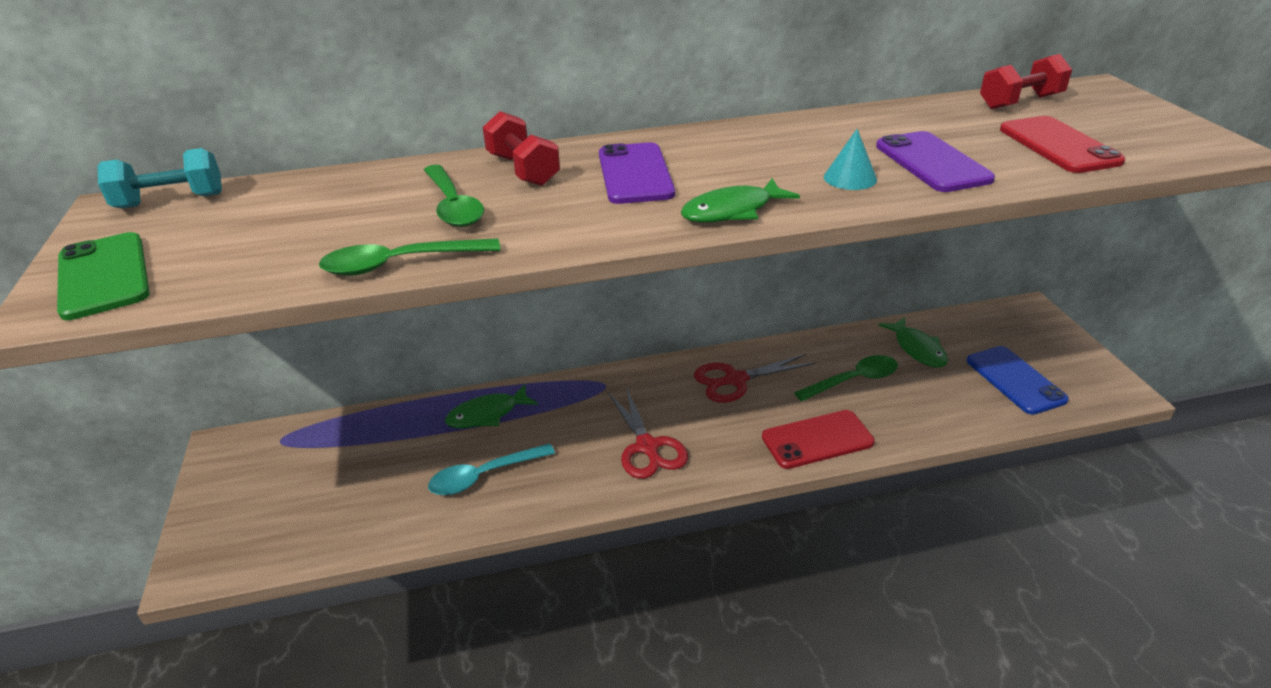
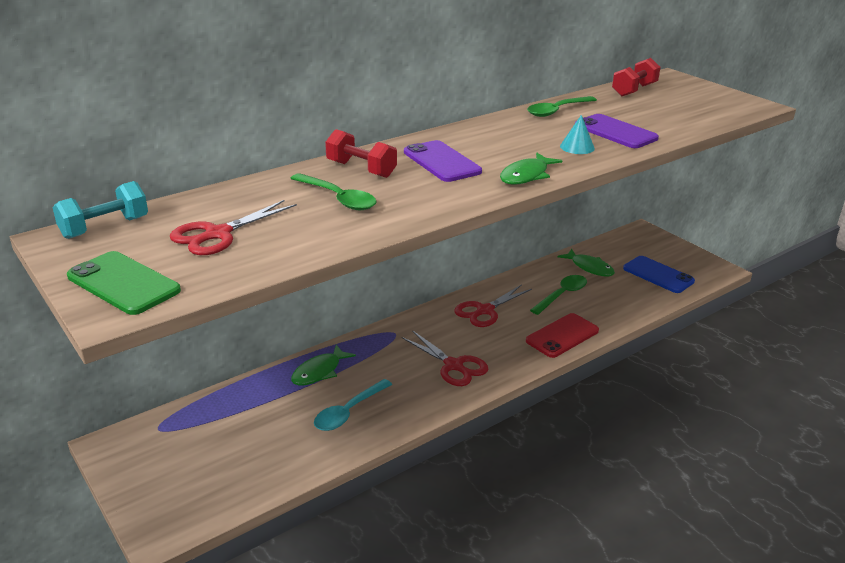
camera: 25 degrees left, 5 degrees down
(269, 230) = (218, 234): none -> red scissors
(400, 264) = (345, 239): green spoon -> green spoon (557, 111)
(1058, 145) = (675, 114): red phone -> none

